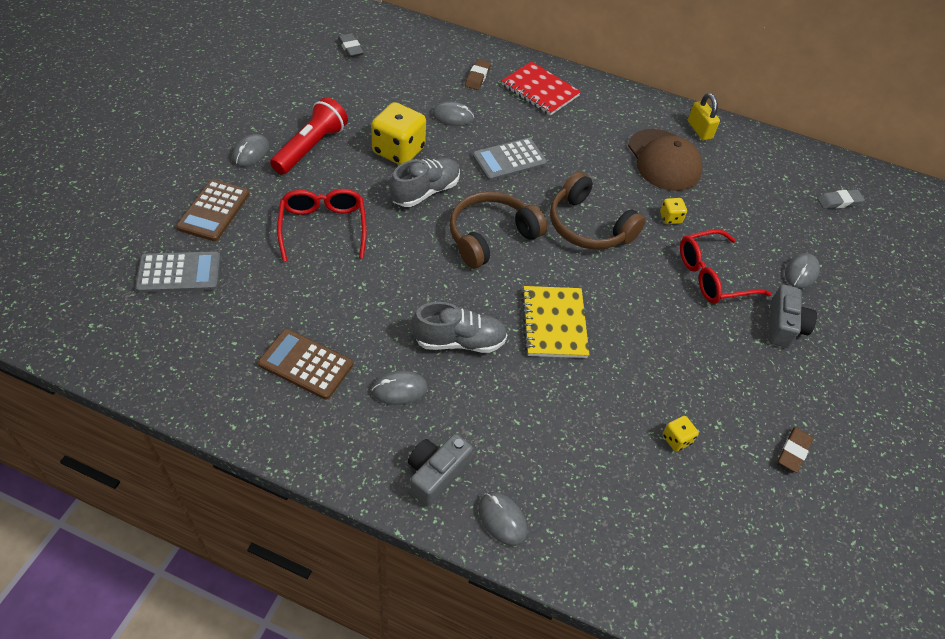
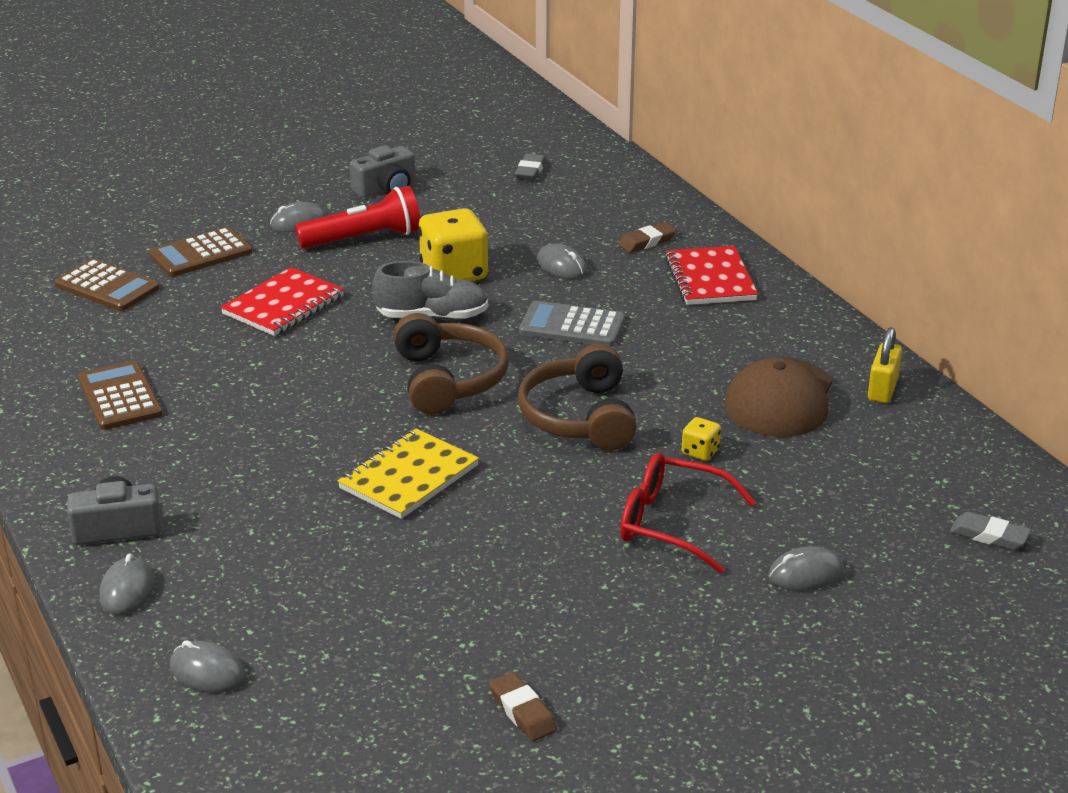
camera: 45 degrees right, 20 degrees down
(179, 273) = (107, 286): grey calculator -> brown calculator
(323, 228) = (283, 305): red glasses -> red notebook
(399, 389) = (175, 453): grey mouse -> grey mouse (207, 672)
(459, 341) = (287, 445): grey shoe -> none
(491, 236) = (449, 380): brown headphones -> brown headphones turned 75 degrees clockwise
(676, 439) = (398, 629): yellow dice -> none
(784, 326) = (696, 607): grey camera -> grey camera (386, 189)
(793, 451) = (522, 711): brown eraser -> brown eraser turned 75 degrees clockwise

